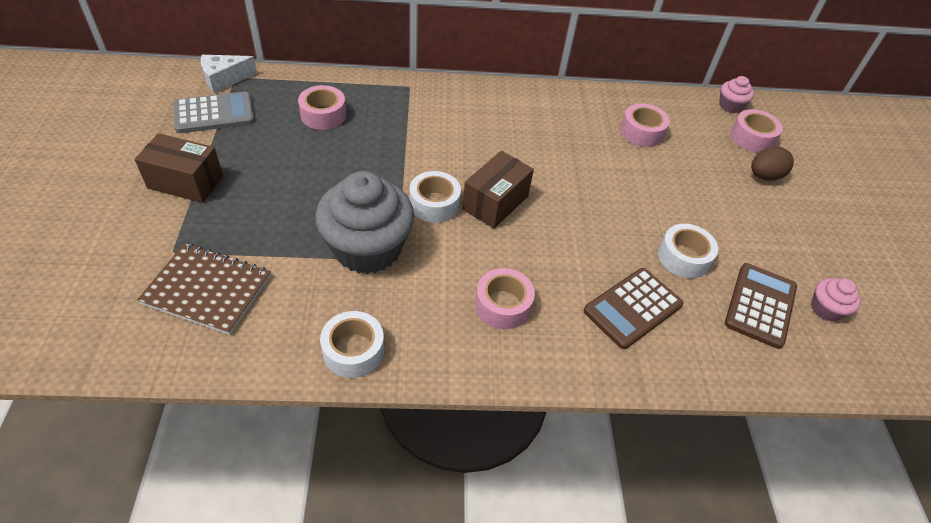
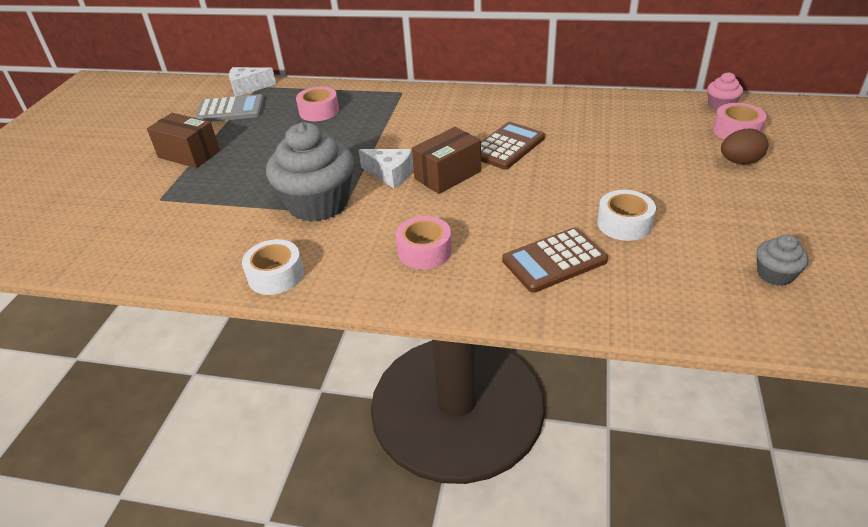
camera: 20 degrees right, 10 degrees down
(207, 290) = (174, 226): brown notebook -> none
(434, 204) = (390, 174): white tape -> white cheese
(641, 132) = (615, 125): pink tape -> none
(760, 305) = (697, 267): brown calculator -> brown calculator (507, 147)
(826, 309) = (775, 274): pink cupcake -> grey cupcake

